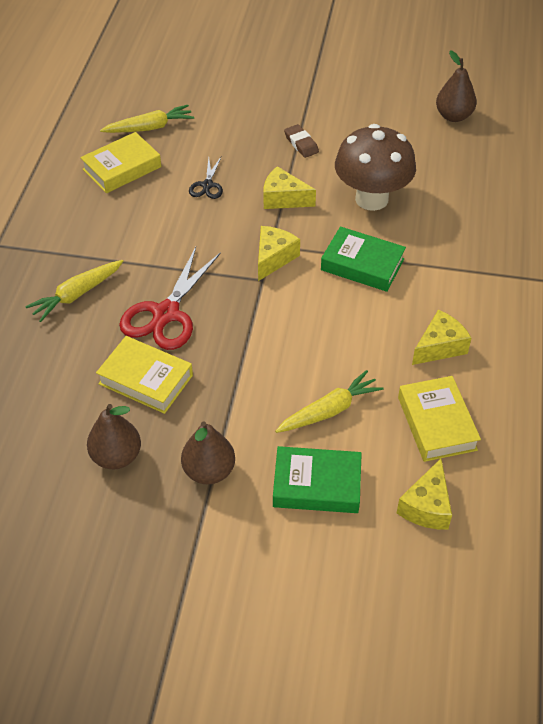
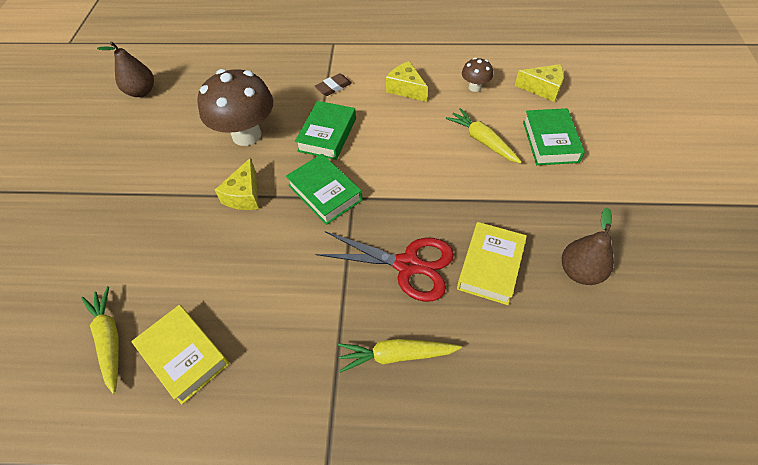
camera: 95 degrees left, 5 degrees up
(77, 294) = (396, 355): yellow carrot -> yellow carrot turned 135 degrees clockwise
(207, 185) = (221, 261): black scissors -> none
(209, 471) = (566, 204): brown pear -> none
(273, 258) = (325, 193): yellow cheese -> green book
(301, 144) = (163, 191): brown eraser -> brown eraser (333, 87)
(437, 423) = (475, 87): yellow book -> brown mushroom

